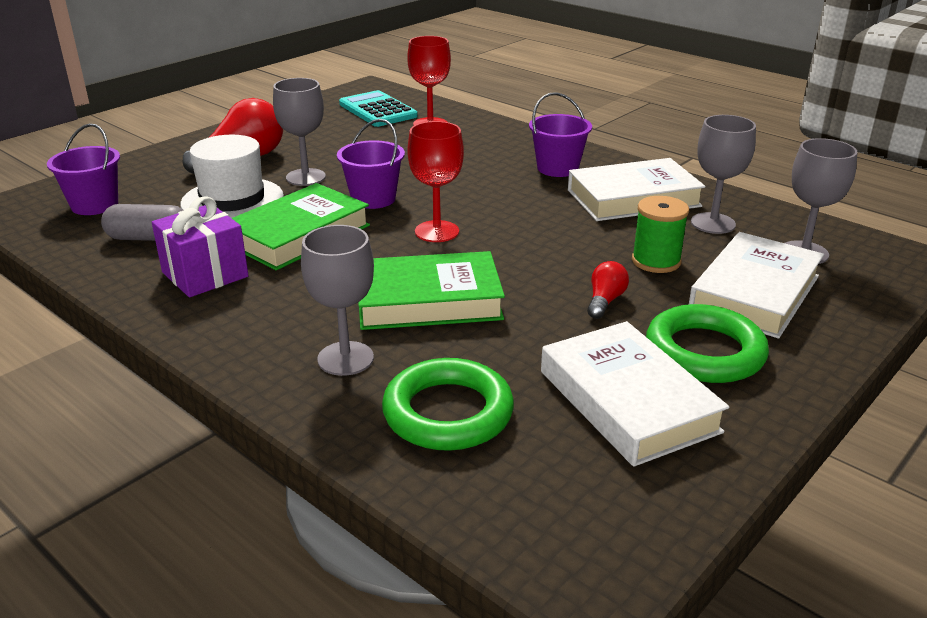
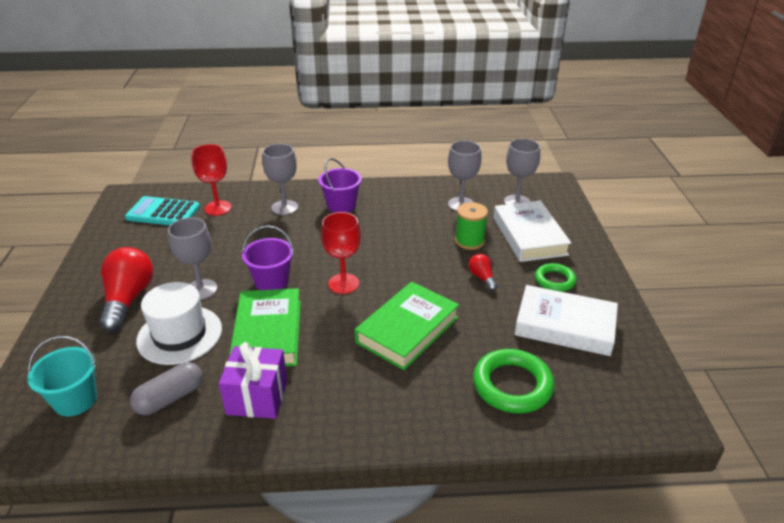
camera: 45 degrees left, 5 degrees up
(95, 205) = (75, 400): purple bucket -> turquoise bucket
(345, 358) = (424, 392): grey goblet -> grey goblet (284, 207)
(633, 198) = (406, 207): white book -> none
(704, 352) = (555, 280): green ring -> green ring, size x0.61

